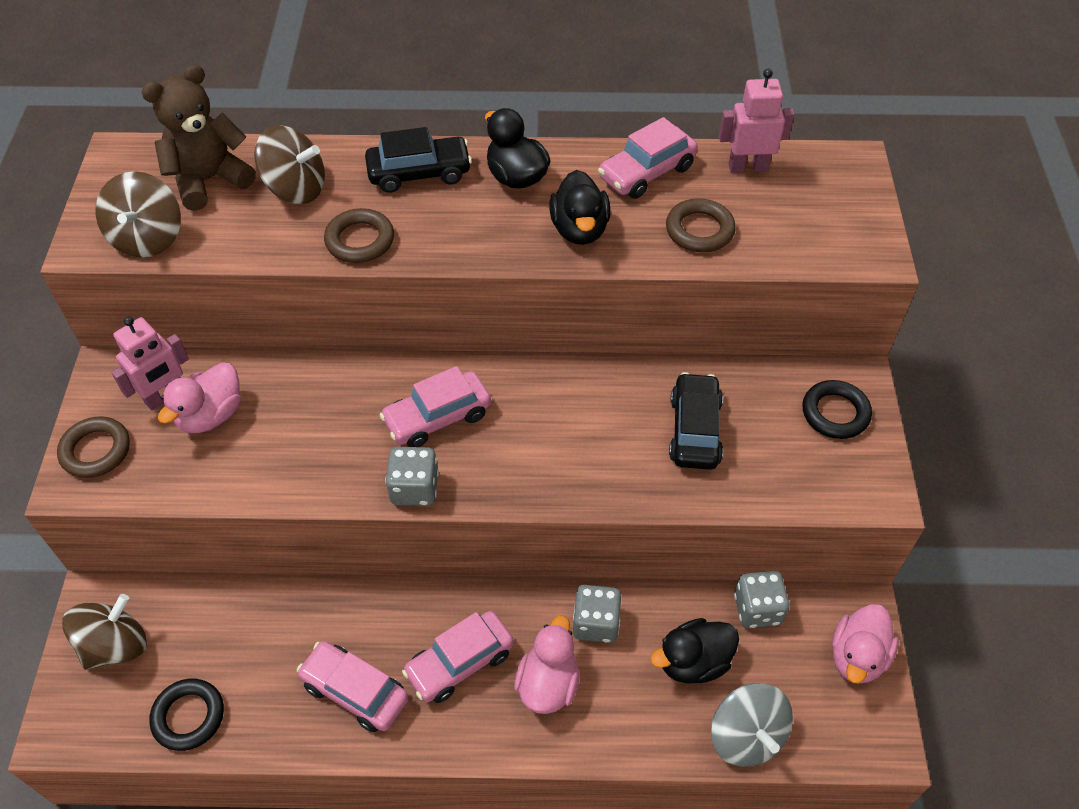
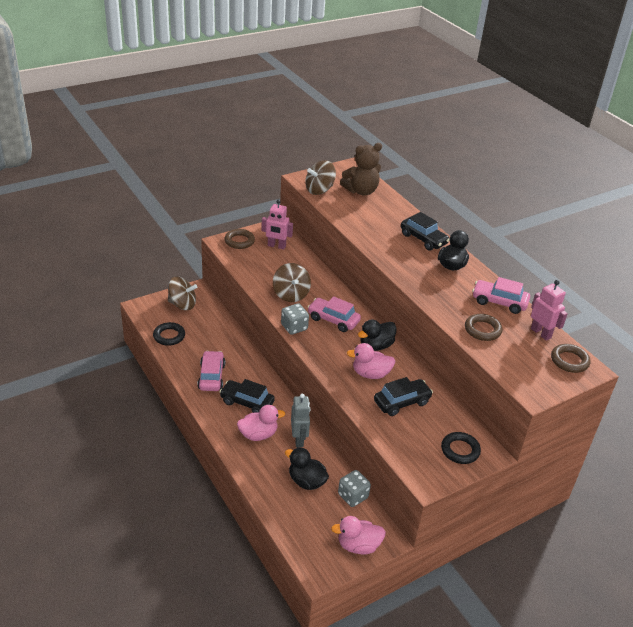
camera: 55 degrees right, 15 degrees down
(209, 180) = (361, 191): brown teddy bear -> brown teddy bear turned 135 degrees clockwise
(211, 415) = (278, 260): pink duck -> pink duck (370, 374)
(296, 188) = (380, 212): brown spinning top -> brown spinning top (291, 294)
(360, 240) = (371, 238): brown ring -> brown ring (569, 361)
(460, 663) = (247, 402): pink car -> black car
(579, 229) = (442, 294): black duck -> black duck (376, 346)
(595, 623) = (299, 439): grey dice -> grey robot
(746, 736) = (284, 514): grey spinning top -> none

